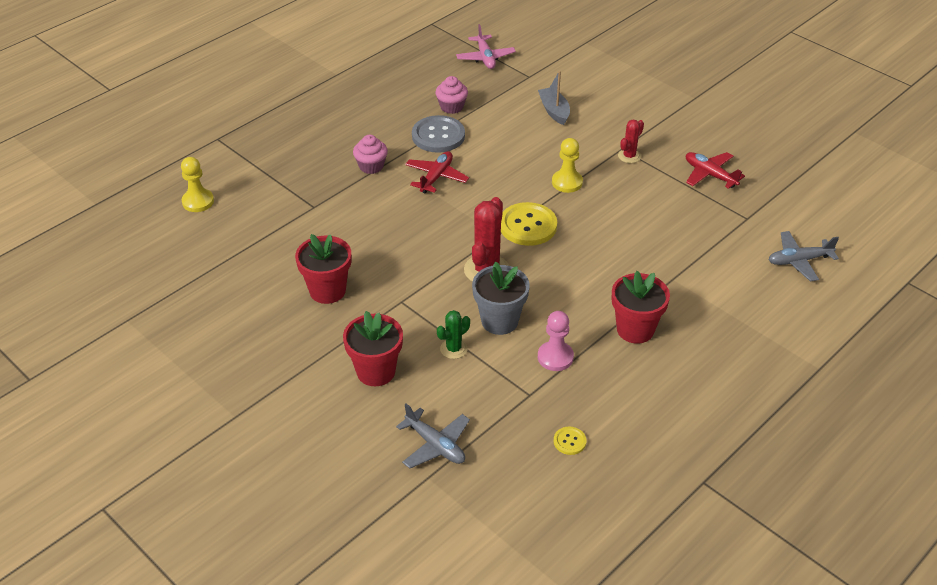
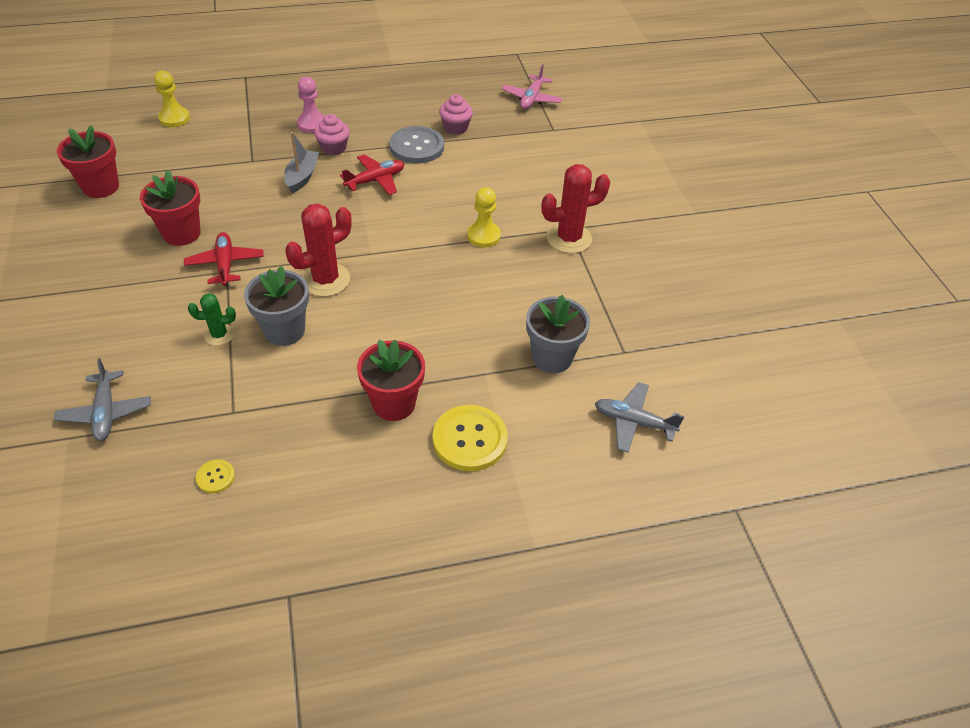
camera: 30 degrees right, 5 degrees up
(376, 371) = (137, 320): red flower pot -> red flower pot (101, 187)
(528, 226) = (405, 258): yellow button -> yellow button (470, 439)
(554, 111) = (542, 168): grey boat -> grey boat (302, 176)
(555, 357) = (293, 390): pink pawn -> pink pawn (312, 124)
(629, 156) = (569, 238): red cactus -> red cactus, size x1.79
(705, 245) = (552, 357): none -> grey flower pot
(710, 175) = (630, 291): red plane -> red plane (225, 264)

